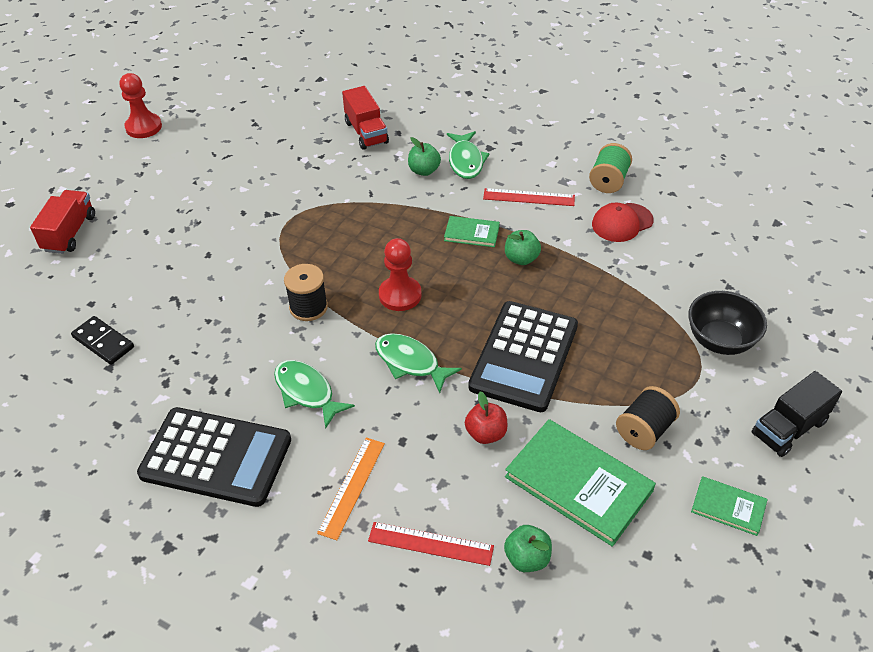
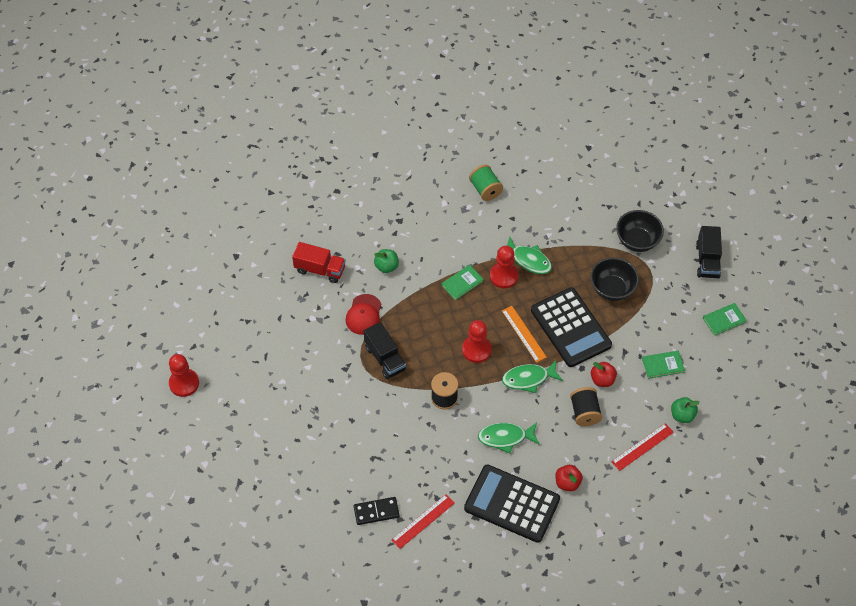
camera: 50 degrees left, 10 degrees up
(70, 233) = (257, 481): red truck -> none
(216, 457) = (512, 504): black calculator -> black calculator turned 120 degrees counterclockwise
(297, 495) = (567, 483): none -> red apple
(311, 233) = (385, 358): none -> black truck
(352, 487) = (583, 457): orange ruler -> orange ruler (524, 334)
(466, 161) = (399, 240): green fish -> green fish (528, 260)
(521, 258) = (503, 276): green apple -> red pawn
(529, 197) = (460, 235): red ruler -> red ruler (423, 521)
(578, 483) = (663, 365): green book -> green book, size x0.51
(622, 223) = (522, 211): red cap -> red cap (364, 314)
(624, 360) = (612, 289): none -> black bowl
(644, 430) = (658, 316): black spool -> black spool (584, 412)

